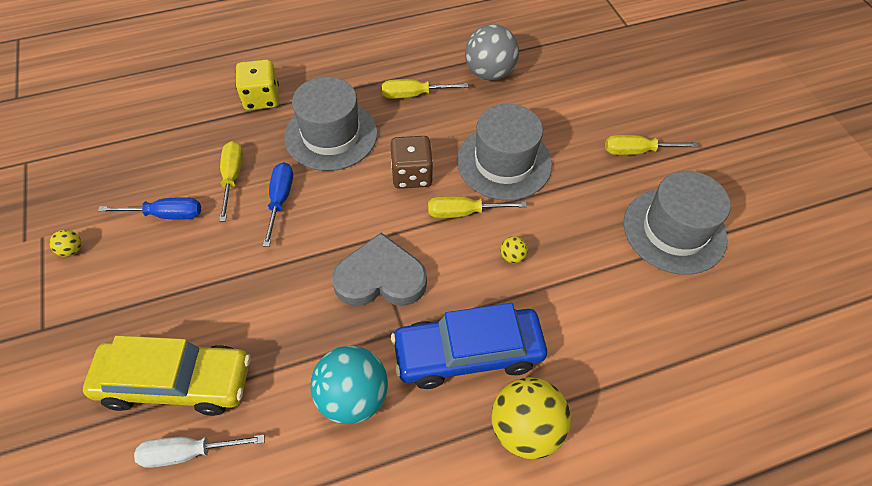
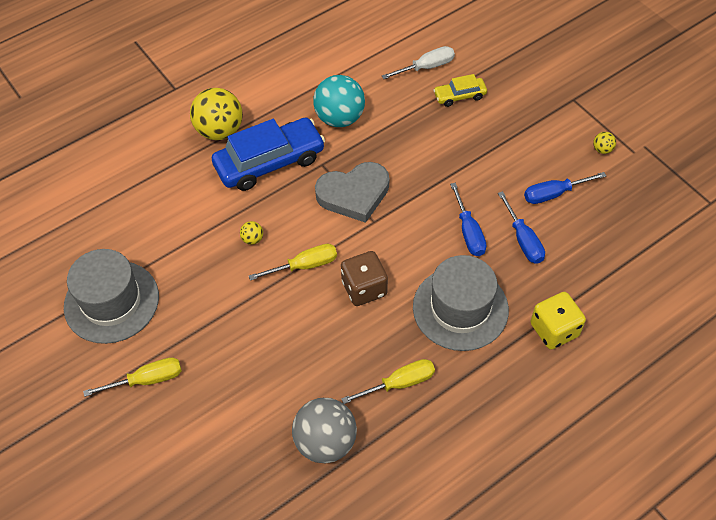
camera: 165 degrees right, 0 degrees up
(176, 382) = (459, 96): yellow car -> yellow car, size x0.49
(232, 178) = (523, 239): yellow screwdriver -> blue screwdriver
(504, 162) = (280, 327): grey hat -> none

